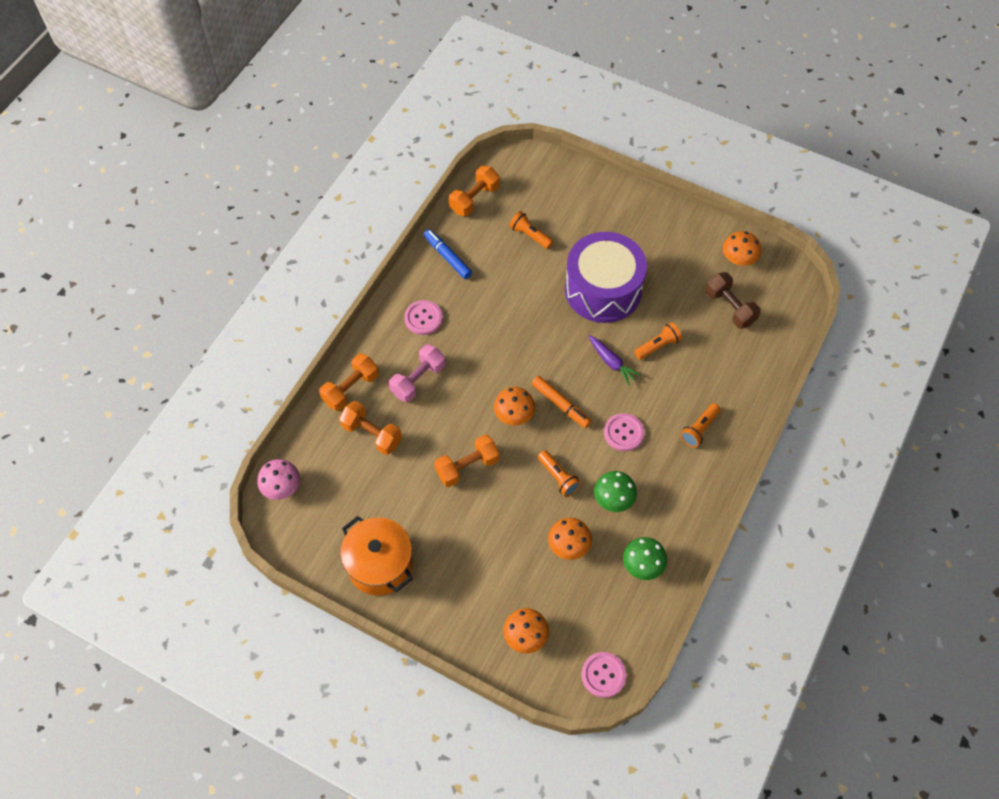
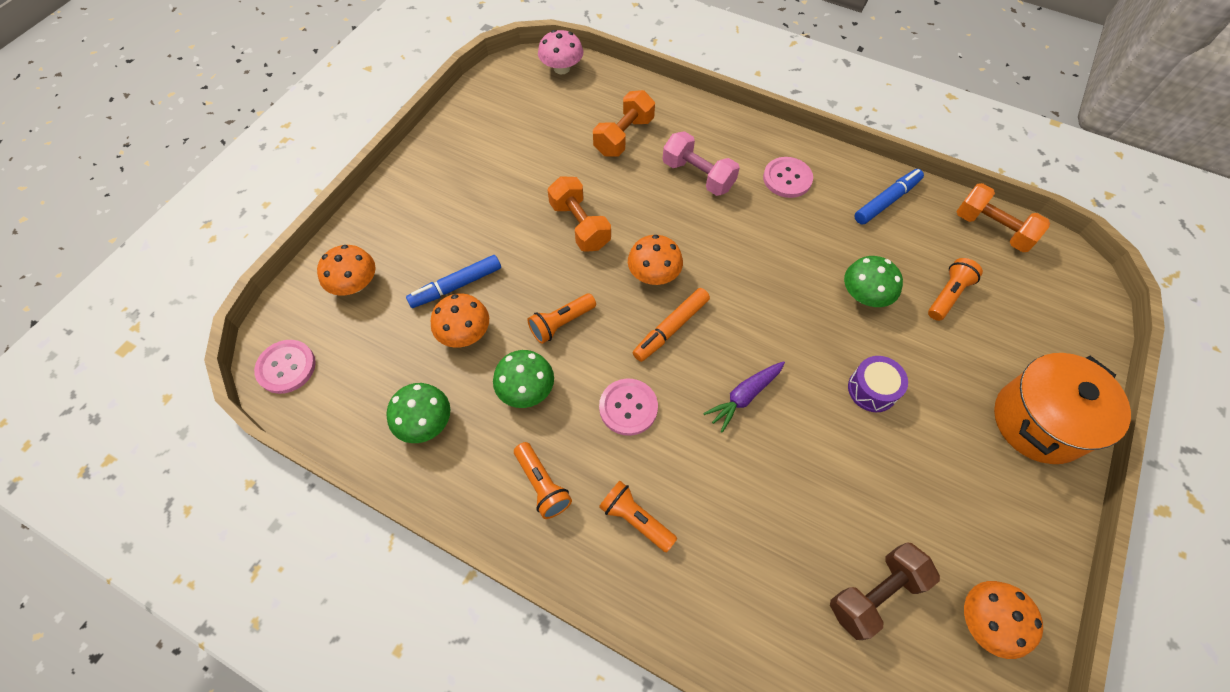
camera: 90 degrees right, 0 degrees up
(351, 389) = (682, 116): orange dumbbell -> none
(380, 565) = (464, 149): orange pot -> orange pot (1038, 421)
(526, 555) = (457, 286): none -> blue marker
(531, 283) = (864, 295): none -> green mushroom
(603, 289) = (872, 389): purple drum -> purple drum, size x0.41
(658, 346) = (781, 465): orange flashlight -> orange flashlight (542, 485)

